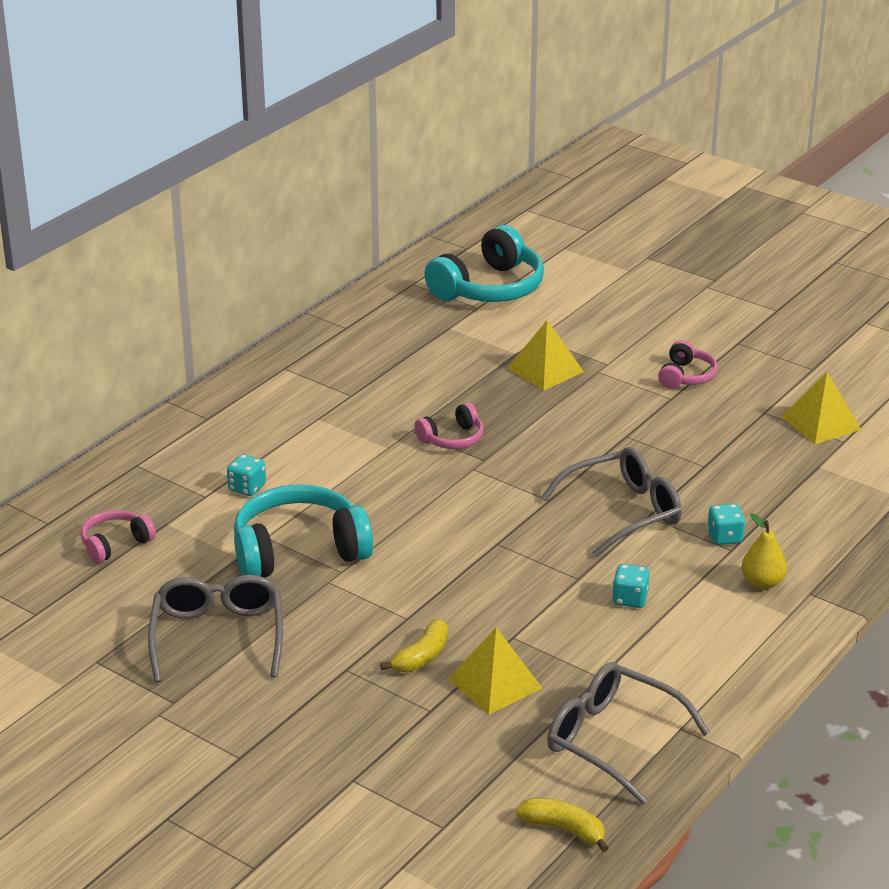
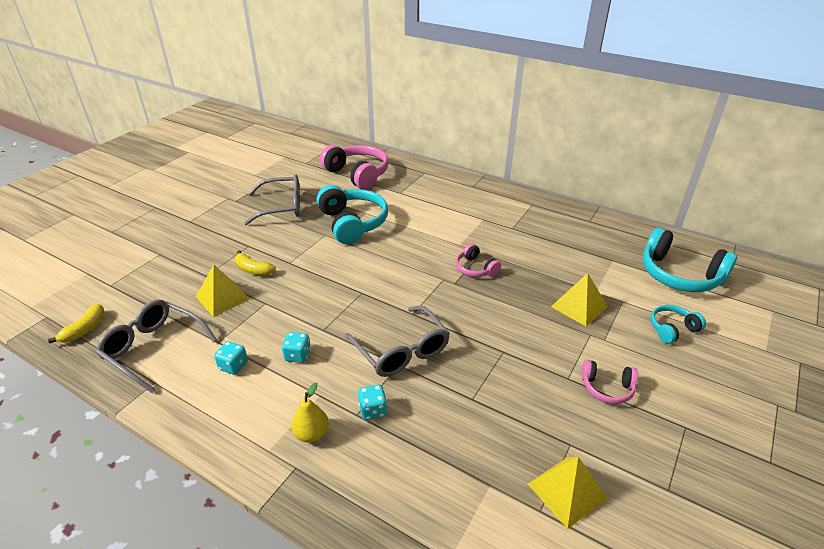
camera: 85 degrees right, 5 degrees up
(115, 544) = (357, 174): pink headphones -> pink headphones, size x1.93
(247, 488) = (409, 203): turquoise dice -> turquoise dice (233, 366)
(592, 316) = (672, 329): none -> turquoise headphones
(612, 740) = (154, 349): grey glasses -> grey glasses turned 90 degrees counterclockwise

